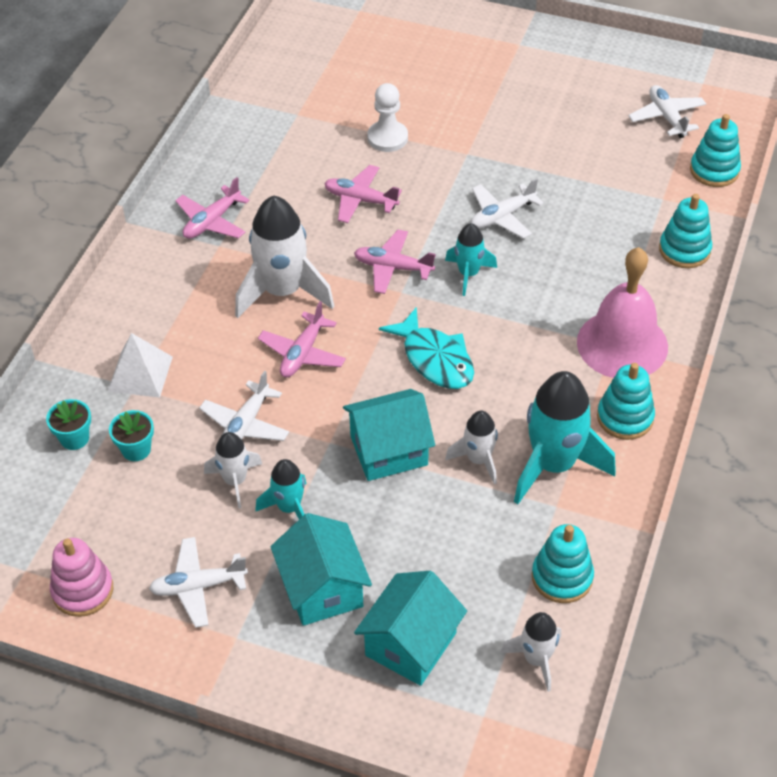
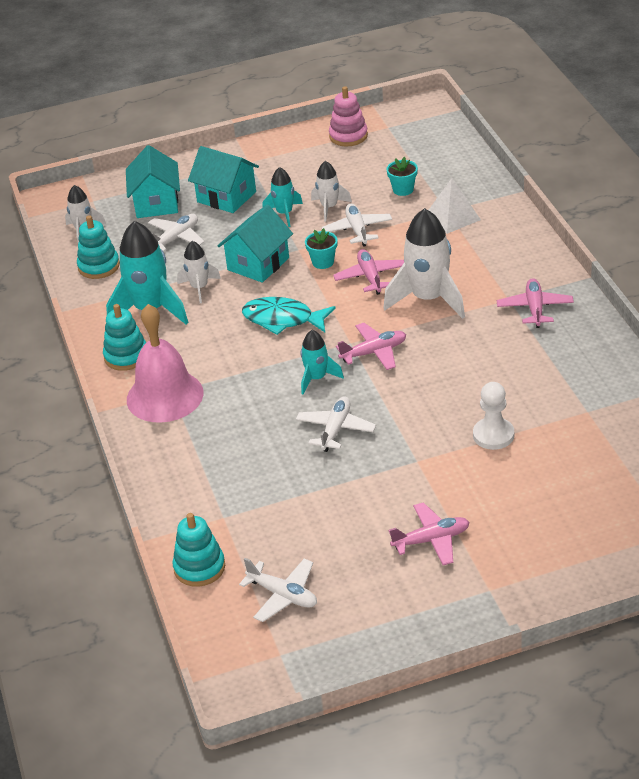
camera: 145 degrees right, 10 degrees down
(74, 438) = (444, 176): turquoise flower pot -> turquoise flower pot (323, 262)
(198, 586) = (292, 165): white plane -> white plane (176, 238)
(360, 200) = (453, 380): pink plane -> pink plane (431, 540)
(684, 250) = (172, 485): turquoise stacking toy -> none

